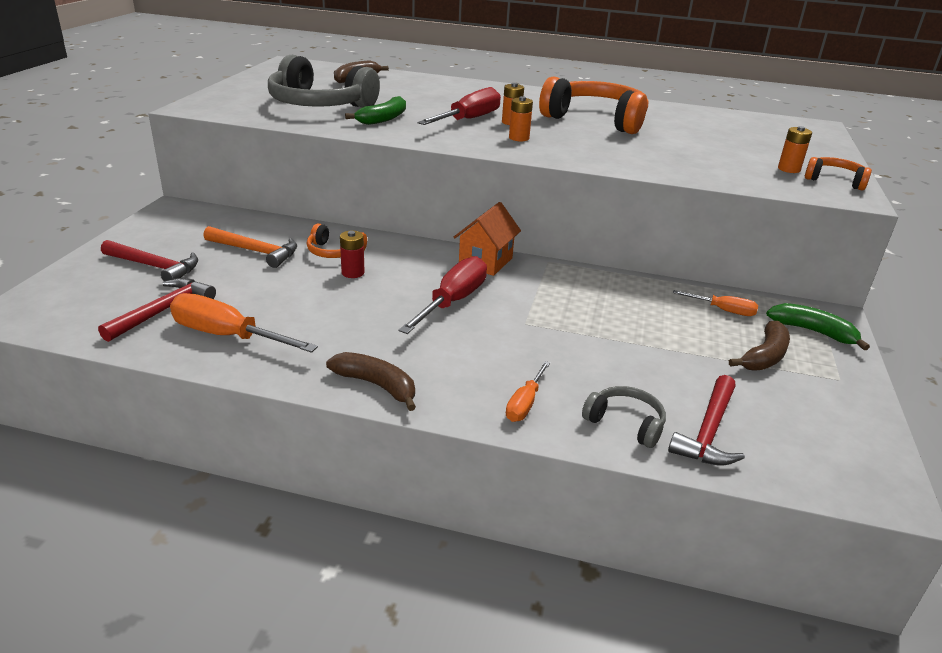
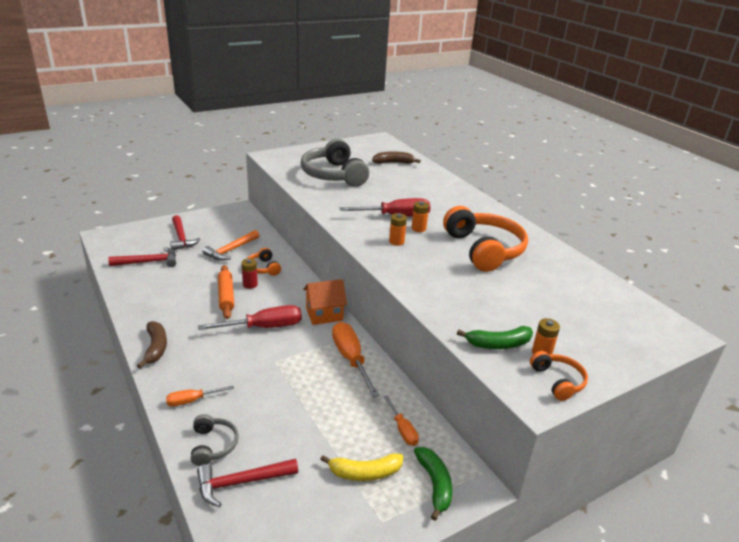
camera: 45 degrees right, 0 degrees up
(228, 336) = (148, 288): orange screwdriver -> orange screwdriver (351, 359)
(255, 251) = (231, 250): orange hammer -> orange hammer turned 60 degrees clockwise
(349, 296) = (226, 296): none -> orange rolling pin
(383, 119) = (347, 197): green banana -> green banana (498, 344)
(764, 356) = (365, 473): brown banana -> yellow banana

